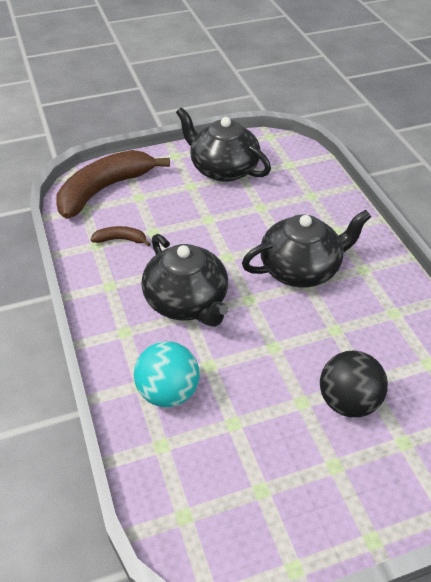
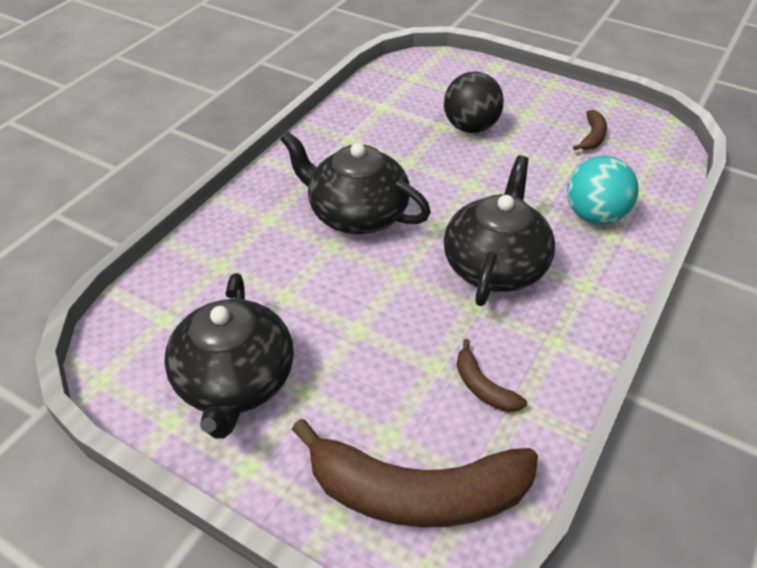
camera: 130 degrees left, 0 degrees up
(253, 485) = (592, 137): none -> brown banana

